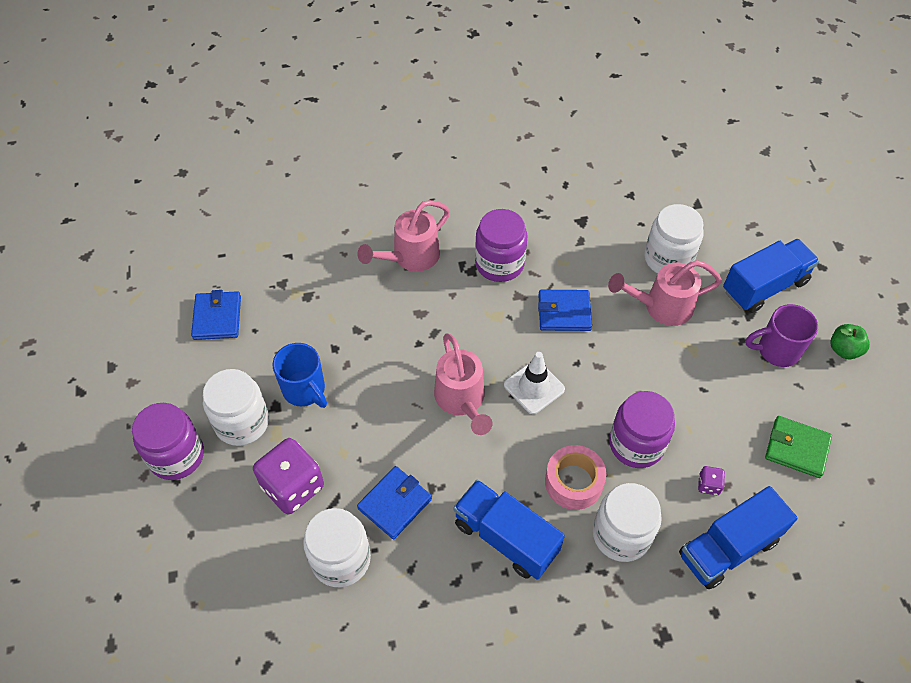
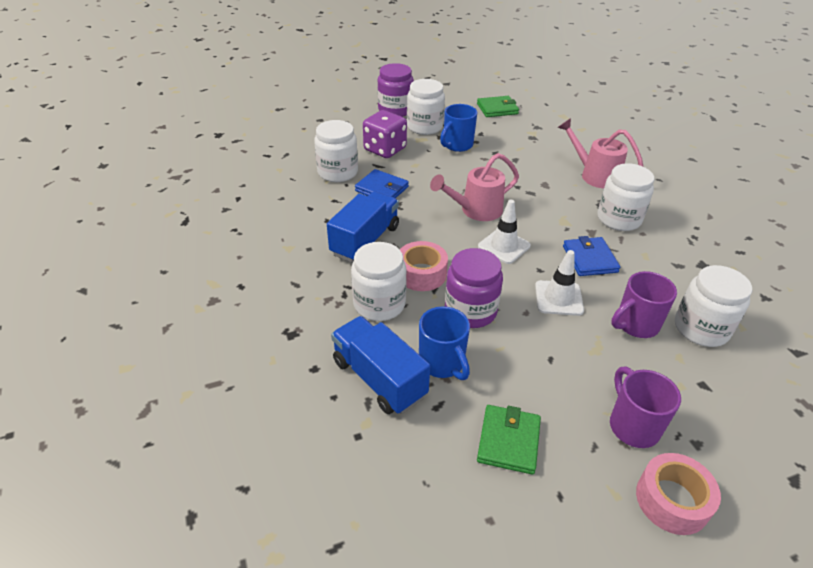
camera: 80 degrees right, 15 degrees down
(217, 317) = (497, 109): blue wallet -> green wallet
(499, 263) = (618, 219): purple jar -> white jar
(622, 358) = (558, 298): none -> white traffic cone
(661, 307) = (635, 325): pink watering can -> purple mug
(708, 485) = (442, 363): purple dice -> blue mug
(764, 286) = (719, 415): blue truck -> none
(844, 350) = (672, 500): green apple -> pink tape

